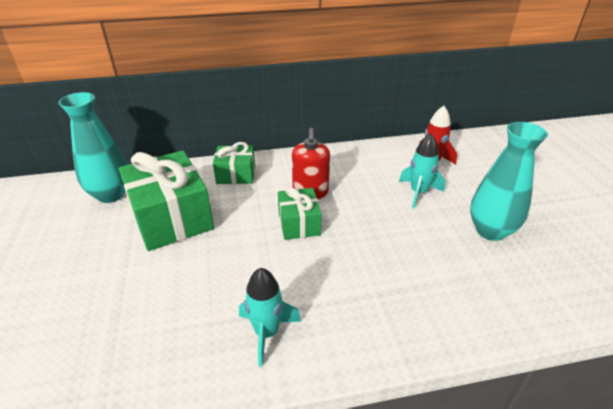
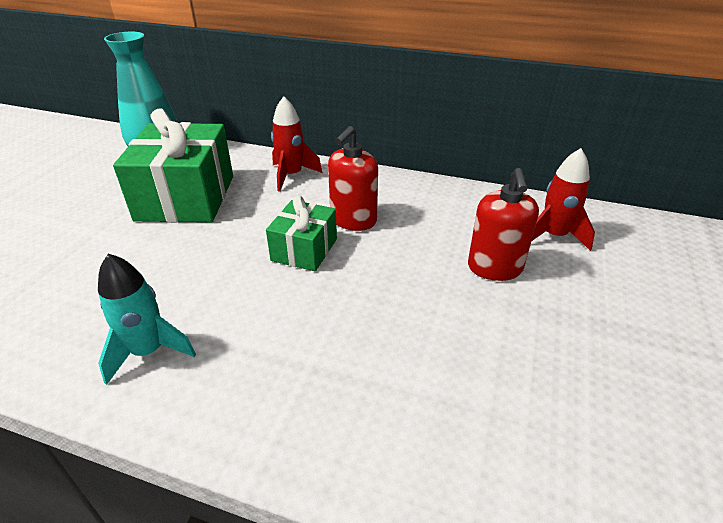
camera: 30 degrees right, 0 degrees up
(236, 174) = (291, 175): green gift -> red rocket
(418, 193) = (495, 268): turquoise rocket -> red soap dispenser
(490, 230) = (559, 358): turquoise vase -> none

